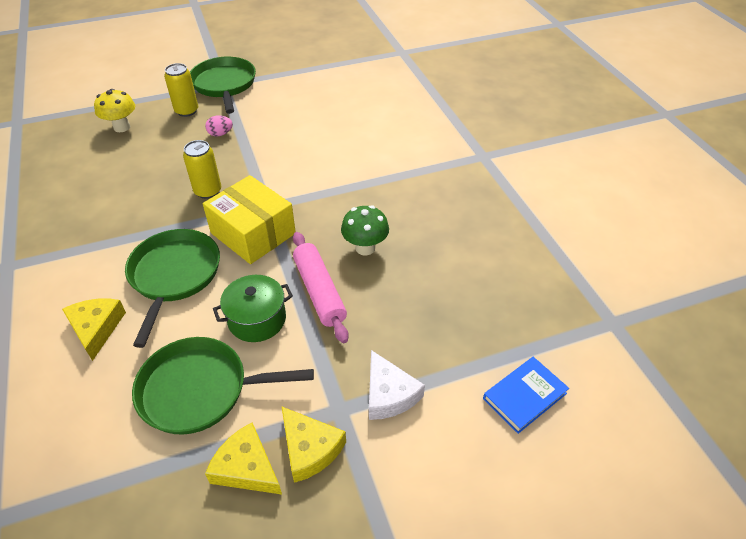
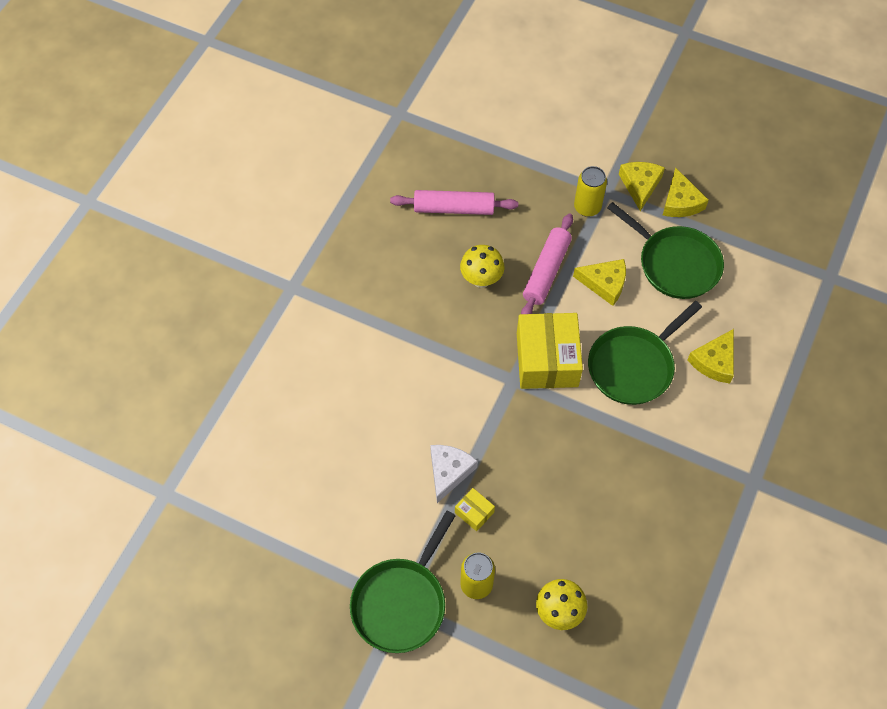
camera: 135 degrees left, 15 degrees up
(208, 191) = (545, 438): yellow can -> yellow can (587, 207)
(220, 134) = (474, 512): pink egg -> yellow box
(257, 319) = (604, 283): green pot -> yellow cheese
(365, 248) = (481, 279): green mushroom -> yellow mushroom
(389, 394) = (571, 178): white cheese -> white cheese (449, 472)
(454, 281) = (454, 208): none -> pink rolling pin
(524, 396) = (501, 121): blue book -> none

